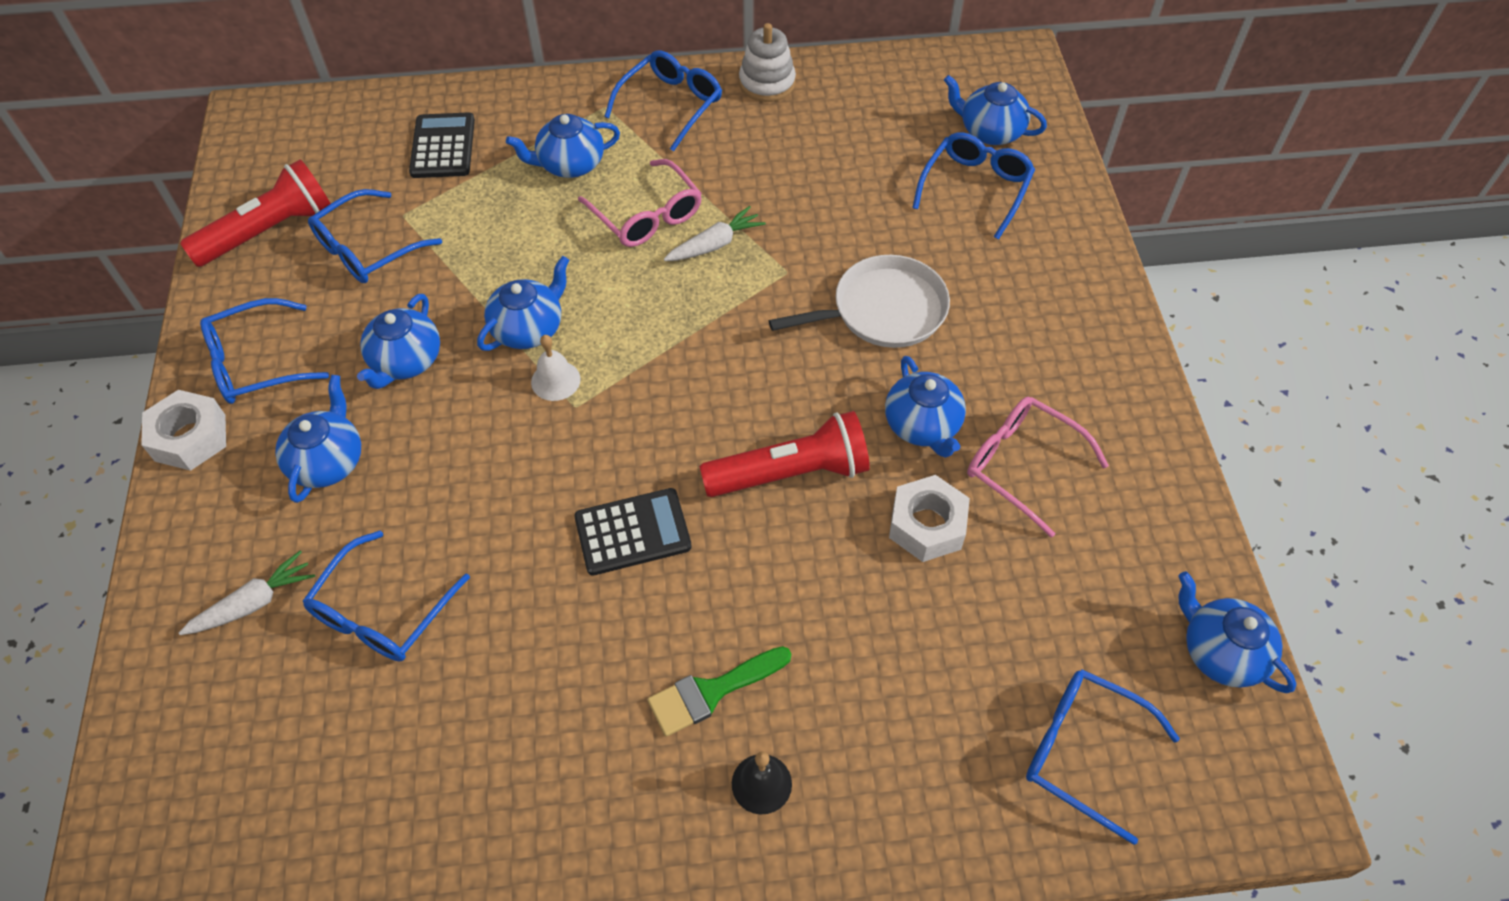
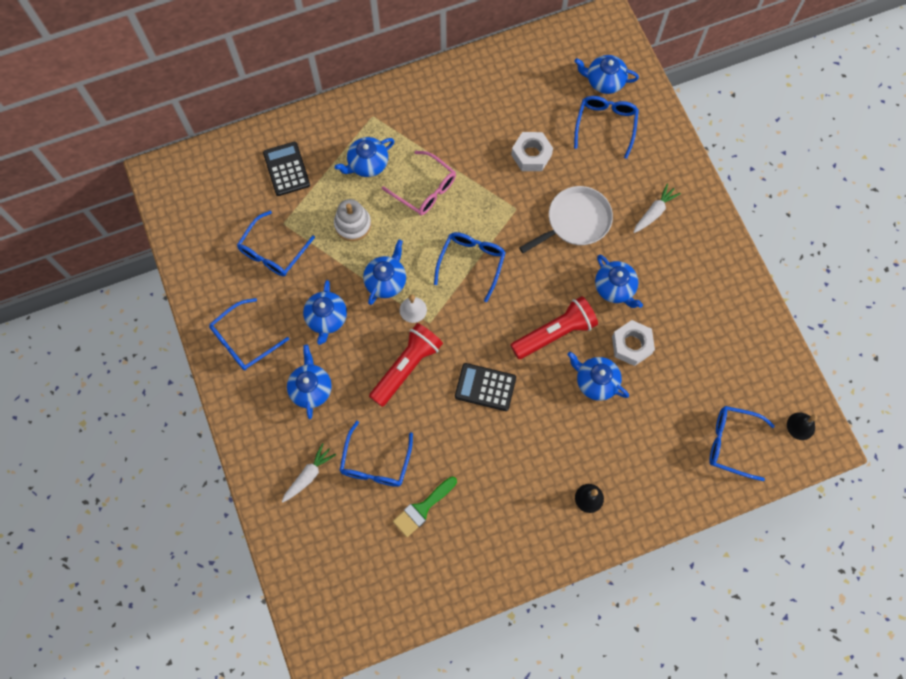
camera: 15 degrees left, 15 degrees up
(190, 438) = (230, 394): white nut -> white nut (531, 155)
(269, 231) = (210, 253): red flashlight -> red flashlight (407, 367)
(632, 532) = (485, 387): black calculator -> black calculator turned 135 degrees counterclockwise
(671, 105) = (411, 106): blue glasses -> blue glasses (471, 263)
(711, 692) = (552, 460): green brush -> green brush (422, 508)
(715, 244) = (470, 200): white carrot -> white carrot (654, 212)
(767, 83) = (463, 75): white stacking toy -> white stacking toy (353, 224)
(1022, 465) = (671, 298): pink glasses -> none
(1220, 652) = (786, 376): blue teapot -> blue teapot (595, 381)
(1235, 754) = (800, 426): none -> black bell

